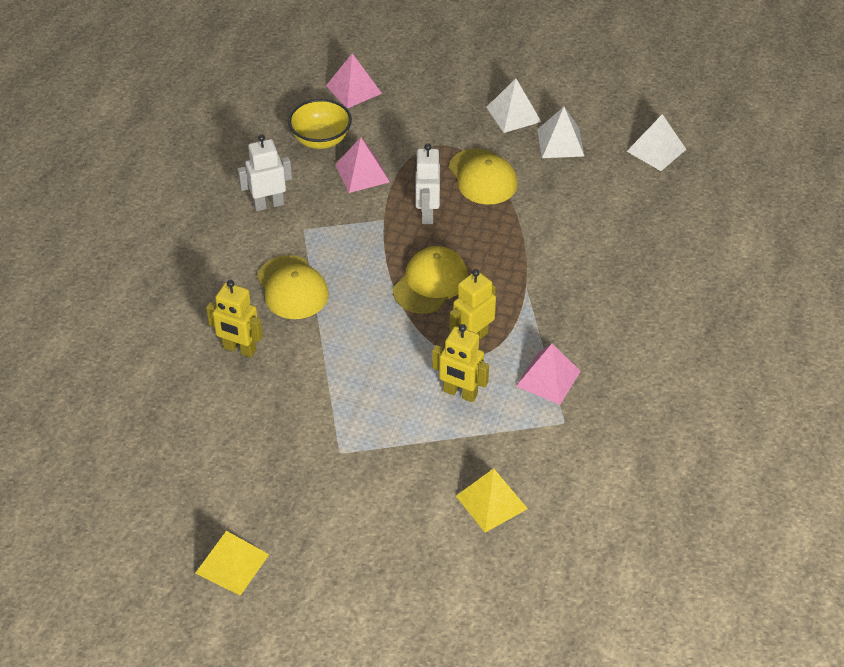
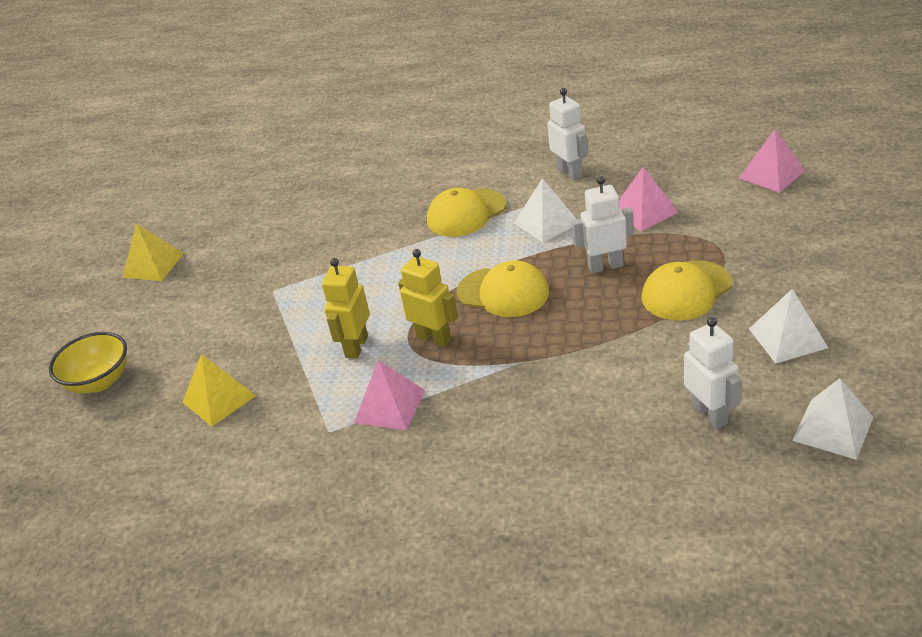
camera: 85 degrees right, 10 degrees down
(239, 349) = (382, 206): yellow robot -> none
(321, 140) = (679, 176): yellow bowl -> yellow bowl (99, 381)
(513, 114) = (814, 290): white pyramid -> white pyramid (546, 223)
(623, 201) = (710, 414): none -> white robot

